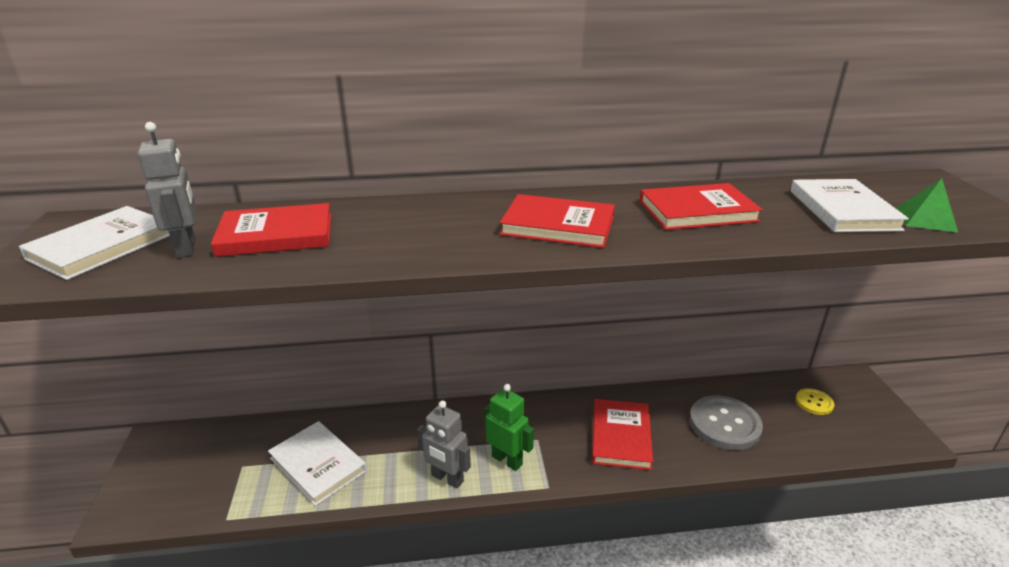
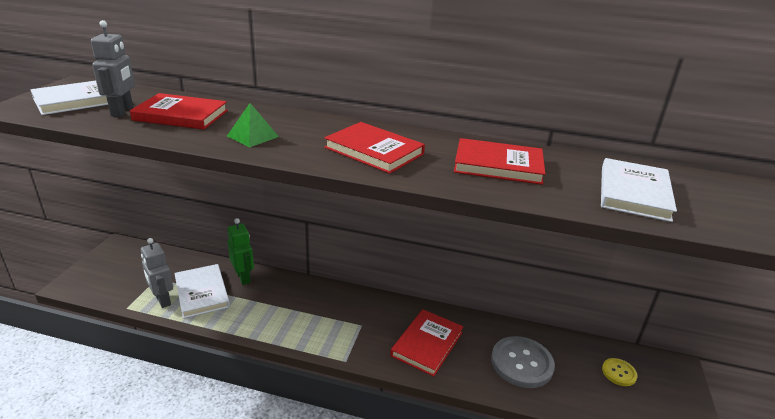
camera: 20 degrees right, 0 degrees up
(447, 478) = (278, 330): grey robot -> grey robot (162, 300)
(507, 460) = (329, 332): green robot -> green robot (243, 277)
(926, 219) = (709, 218): green pyramid -> green pyramid (253, 136)

